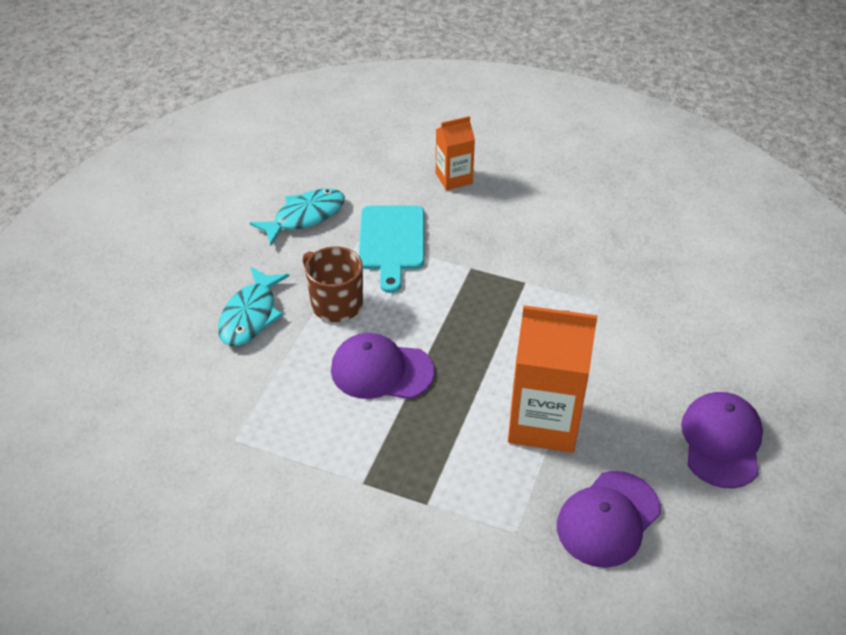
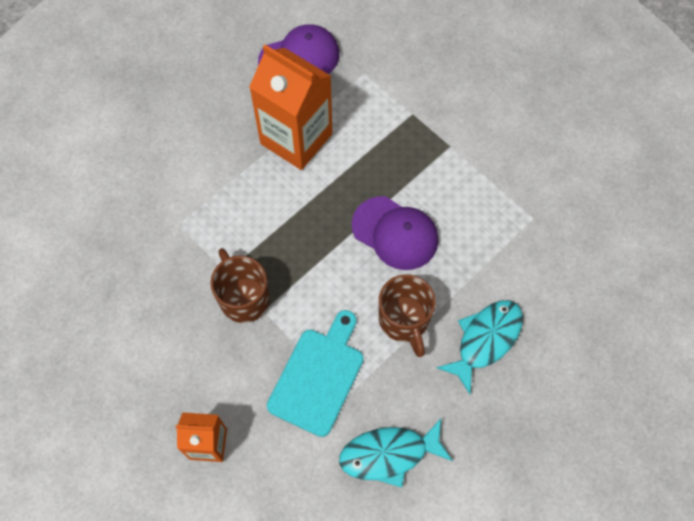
camera: 155 degrees left, 20 degrees up
(494, 270) = (243, 298): none -> brown mug
(721, 441) = (185, 75): purple cap -> none

